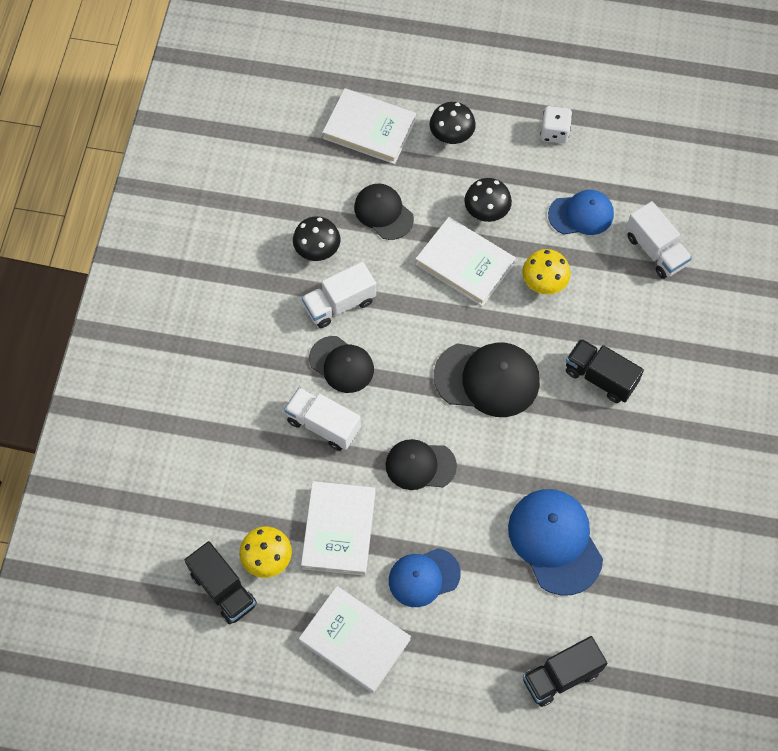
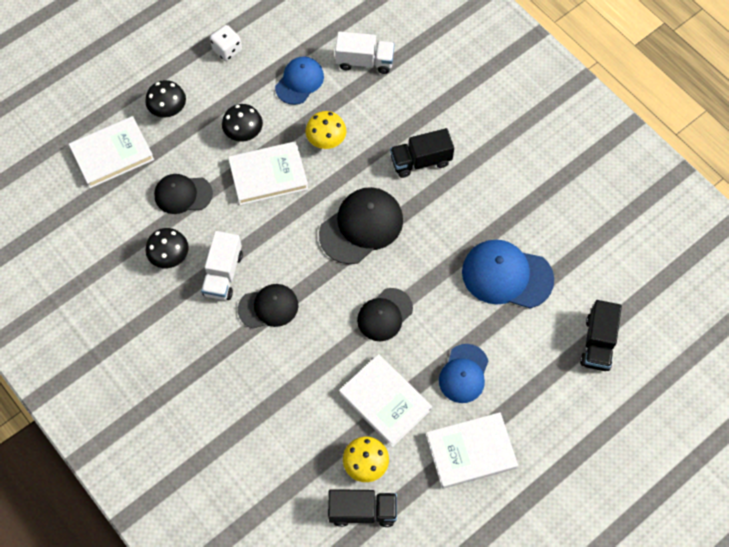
camera: 50 degrees left, 0 degrees up
(323, 425) = (301, 353): white truck -> none

